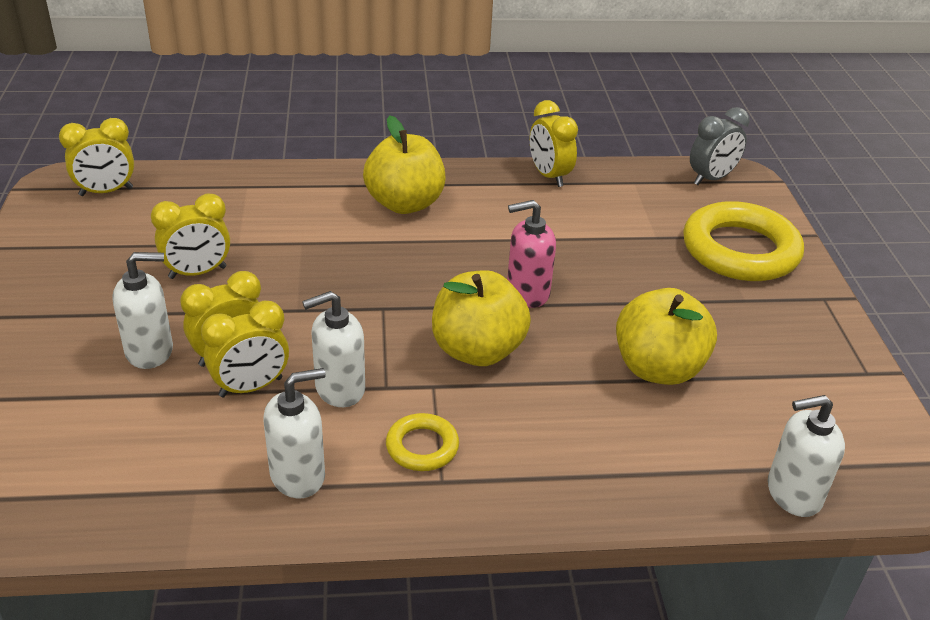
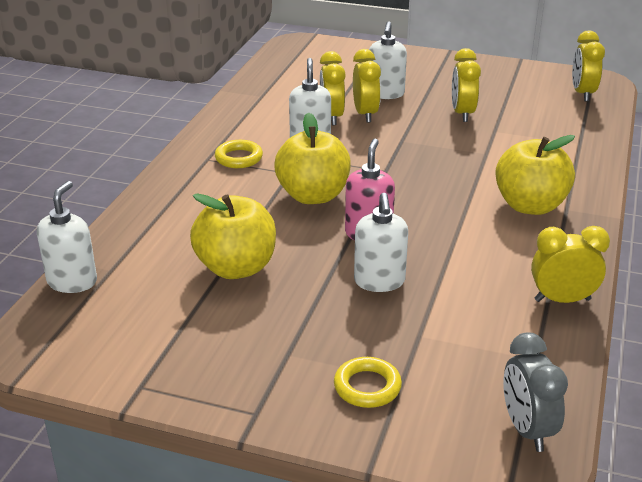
camera: 115 degrees right, 5 degrees down
(298, 475) = (248, 120): white soap dispenser -> white soap dispenser (379, 281)
(740, 250) = (367, 387): yellow ring -> yellow ring, size x0.48

